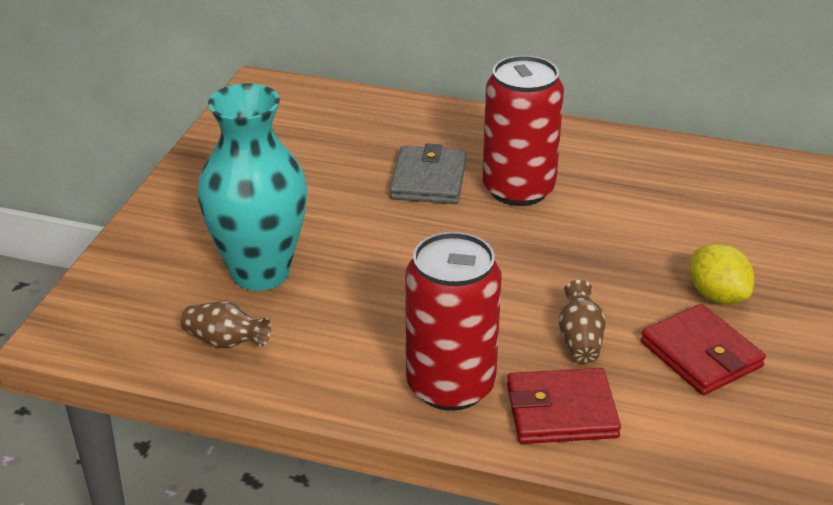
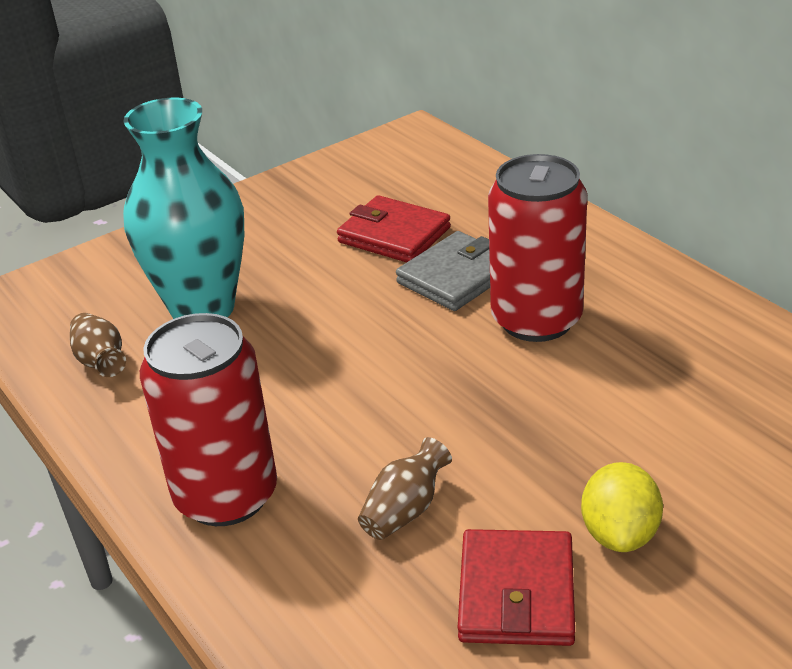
camera: 40 degrees right, 0 degrees up
(561, 411) = (293, 578): red wallet -> red wallet (394, 235)

